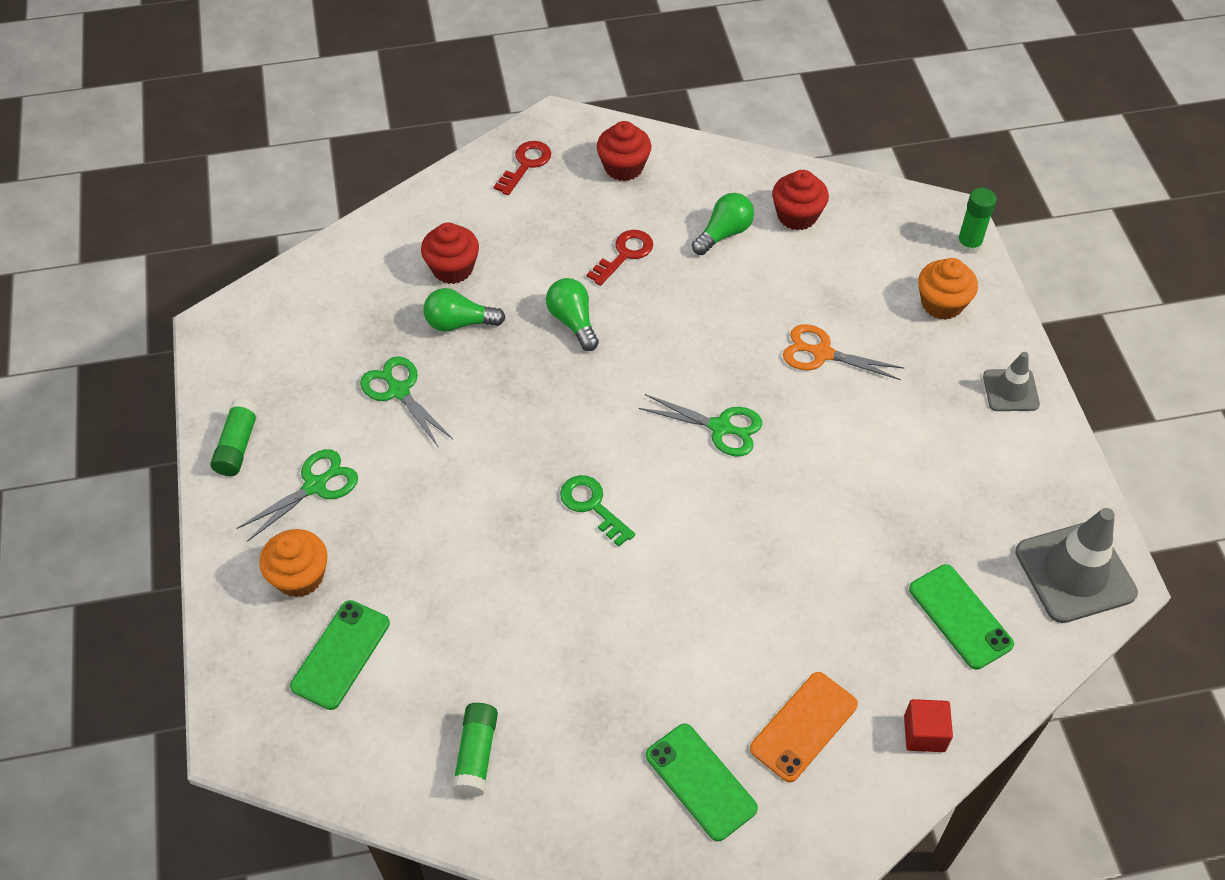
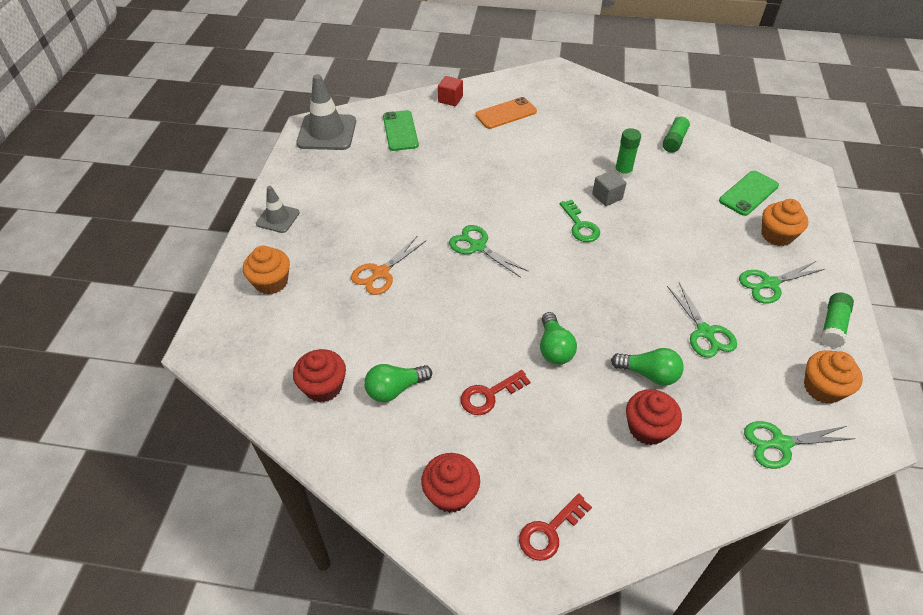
camera: 160 degrees left, 5 degrees down
(262, 361) = (822, 388): none -> orange cupcake
(314, 291) = (780, 443): none -> green scissors
(567, 575) = (607, 196): none -> grey cube
(700, 782) = (565, 108): green phone -> none
(822, 353) = (381, 273): orange scissors -> orange scissors turned 90 degrees clockwise
(969, 244) = (211, 320): green glue stick -> green glue stick (623, 172)

